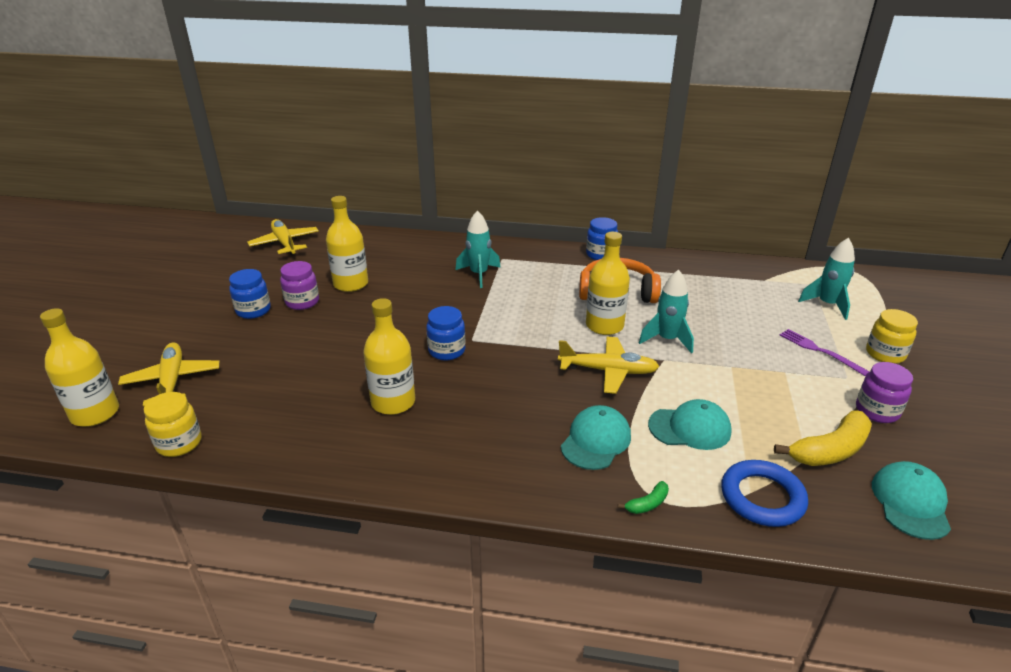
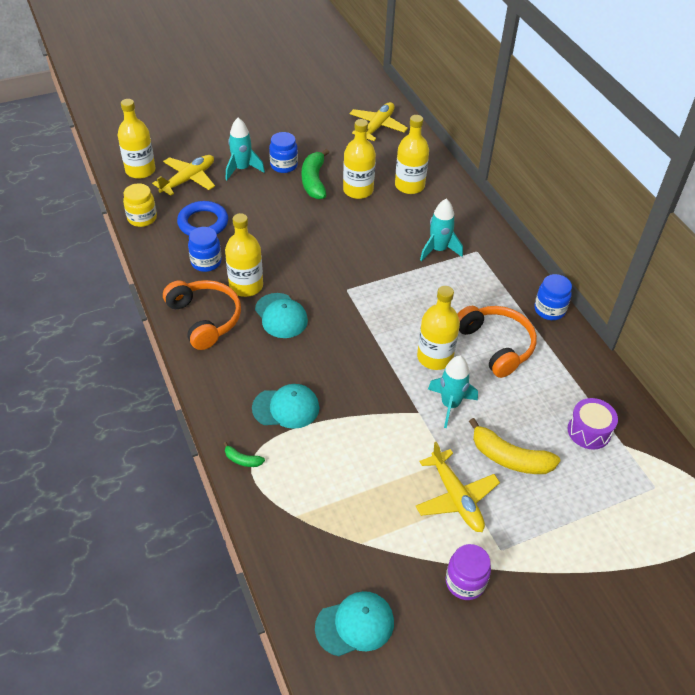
camera: 55 degrees right, 15 degrees up
(302, 302) = (314, 181): purple jar -> green banana
(383, 257) = (409, 185): none -> yellow bottle
(408, 452) = (205, 319): none -> orange headphones
(447, 351) = (322, 283): blue jar -> blue jar (206, 262)
(608, 371) = (374, 384): yellow plane -> yellow plane (456, 498)
(689, 428) = (341, 458): turquoise cap -> turquoise cap (281, 316)
(741, 288) = (589, 431): none -> purple drum
(762, 497) = (294, 525): blue ring -> blue ring (203, 223)
(820, 351) = (528, 520): purple fork -> none
(827, 305) = (623, 508): turquoise rocket -> turquoise rocket (242, 169)
(830, 450) = (382, 557): yellow banana -> yellow banana (509, 458)
(885, 354) = (569, 574): yellow jar -> none

